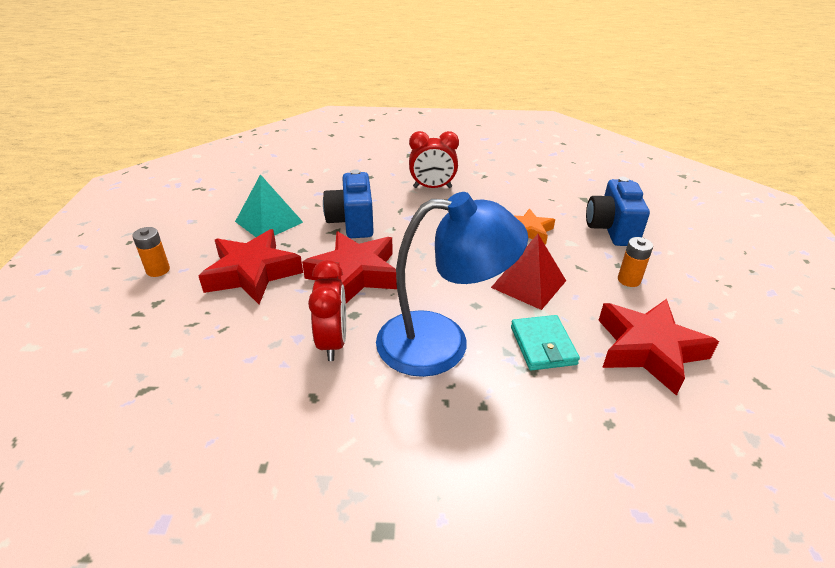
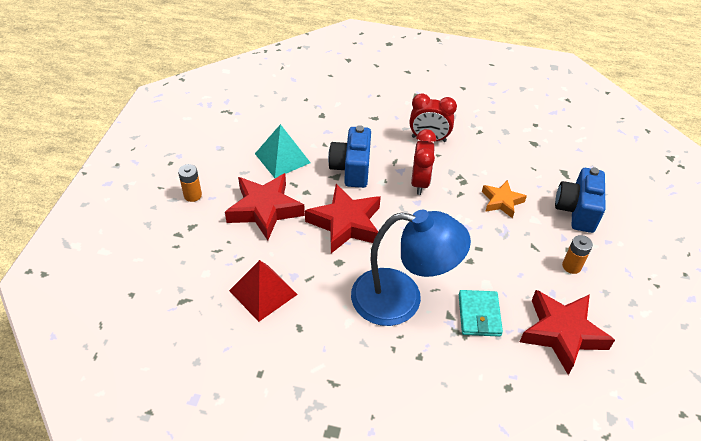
camera: 10 degrees right, 10 degrees up
(332, 342) = (319, 284): red clock -> red clock (420, 182)
(528, 284) = (485, 256): red pyramid -> red pyramid (263, 292)

